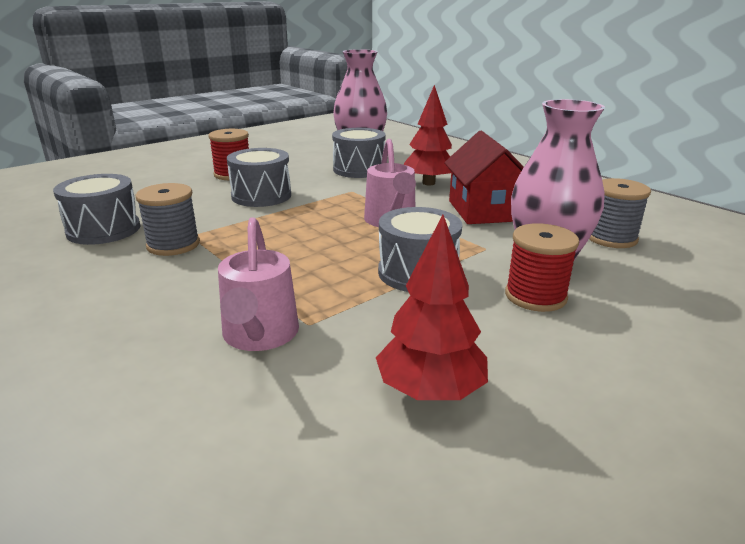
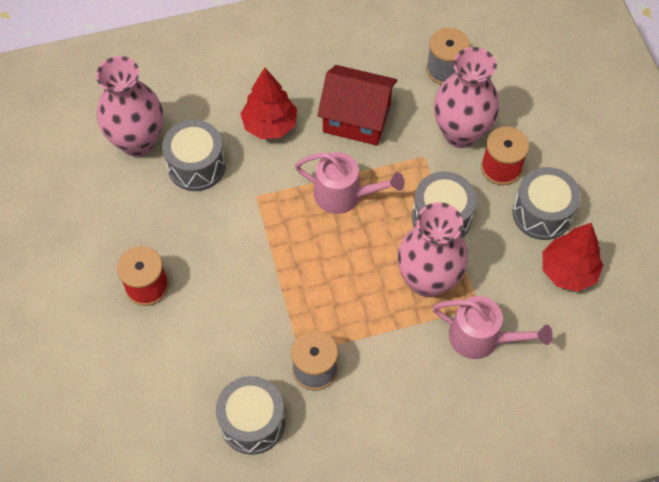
camera: 65 degrees left, 35 degrees up
(261, 196) = (229, 276): grey drum -> grey drum (542, 213)
(324, 281) = (428, 280): none -> pink vase

